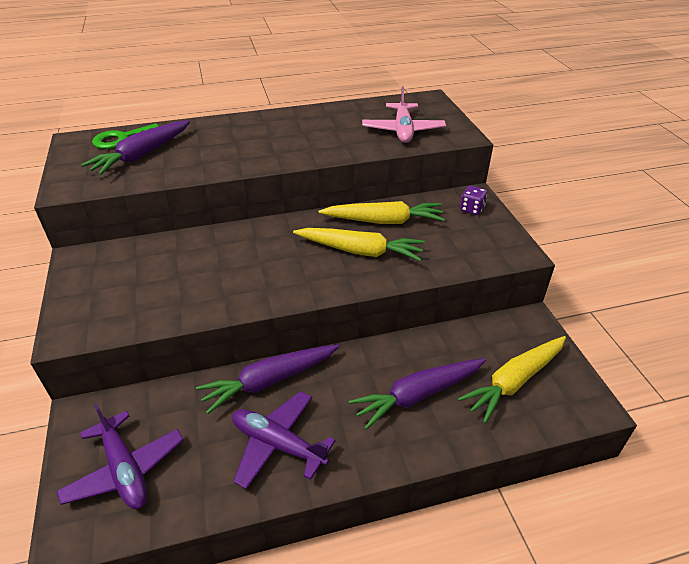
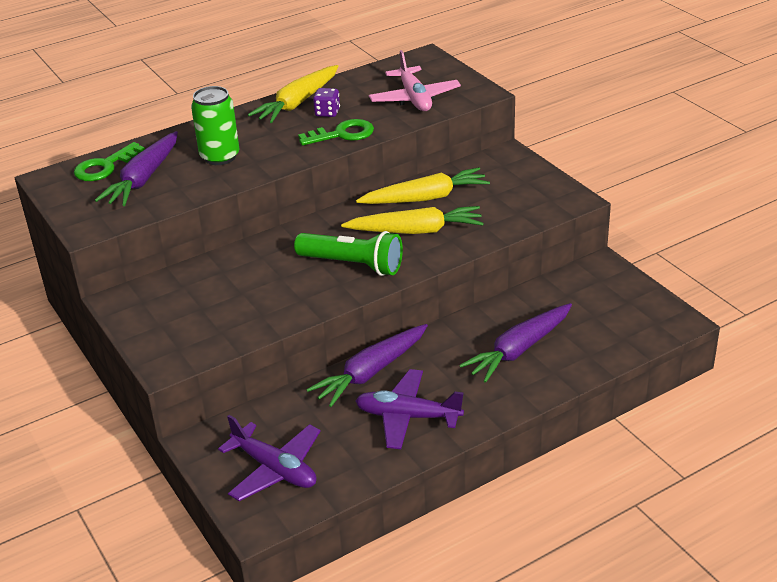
camera: 15 degrees left, 5 degrees down
(214, 149) = (220, 157): none -> green can
(287, 272) = (352, 265): none -> green flashlight
(325, 149) = (342, 134): none -> green key
(472, 209) = (511, 168): purple dice -> purple dice (327, 113)
(514, 382) = (603, 319): yellow carrot -> yellow carrot (297, 103)

